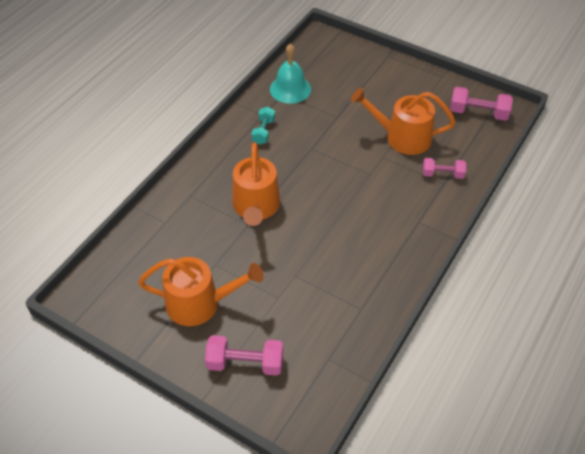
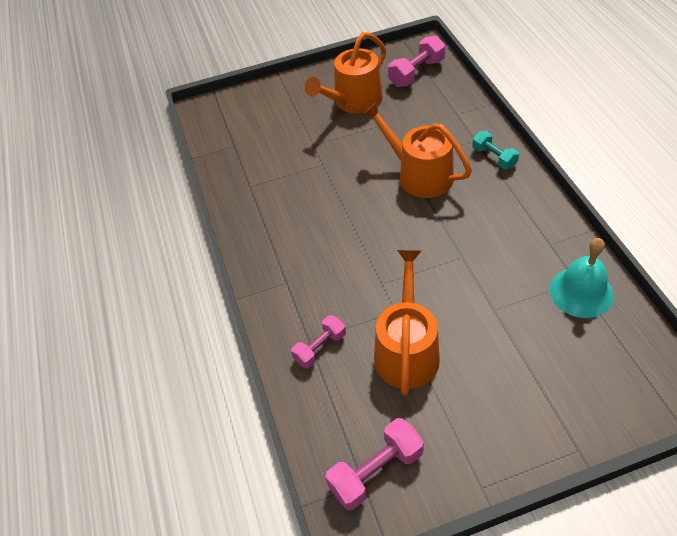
camera: 135 degrees right, 0 degrees up
(245, 363) = (280, 103): pink dumbbell -> pink dumbbell (416, 73)
(263, 131) = (521, 230): turquoise dumbbell -> turquoise dumbbell (494, 157)
(402, 137) = (407, 350): orange watering can -> orange watering can turned 45 degrees counterclockwise

